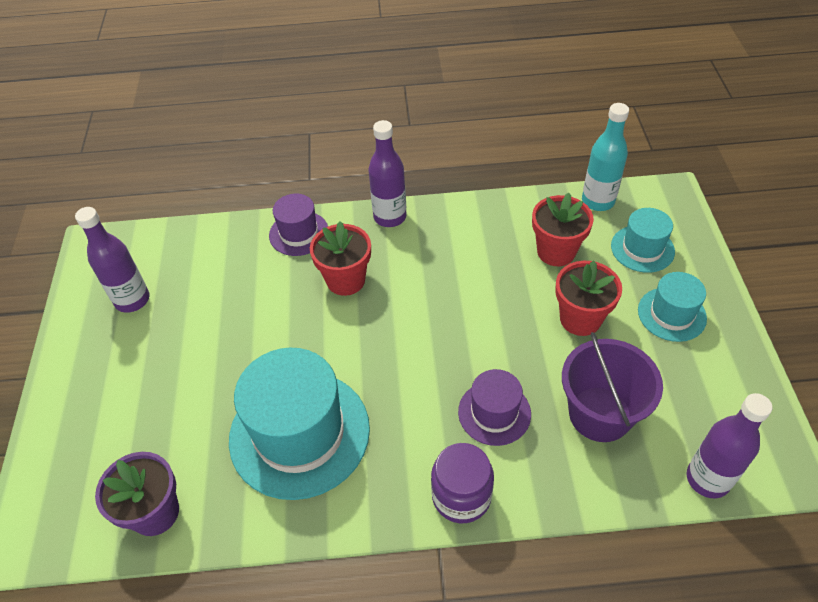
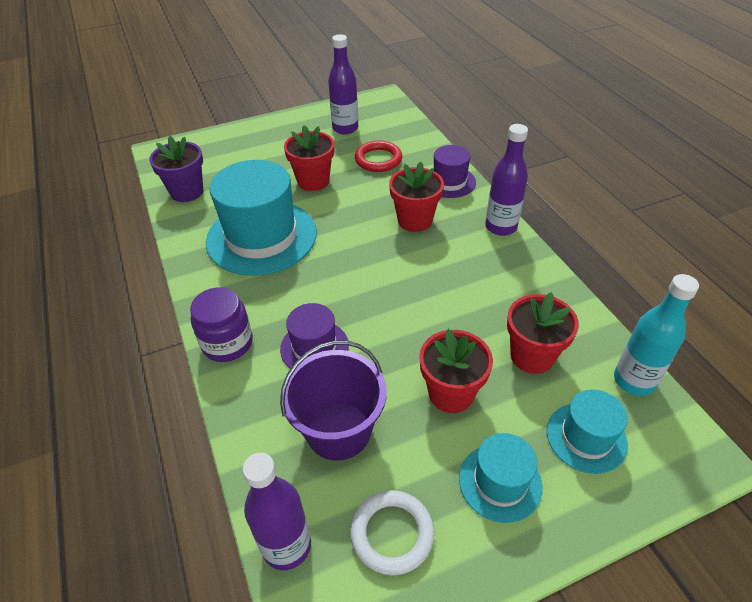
camera: 70 degrees right, 5 degrees down
(220, 283) = (378, 159): none -> red ring
(221, 357) = (313, 181): none -> red flower pot
(706, 398) = (392, 534): none -> white ring

